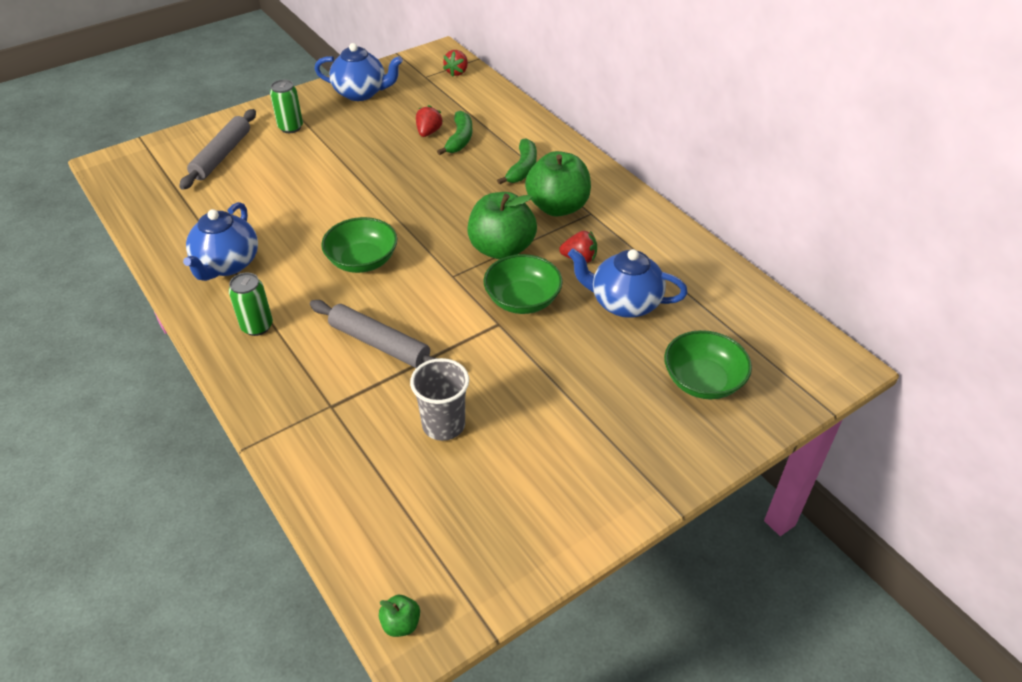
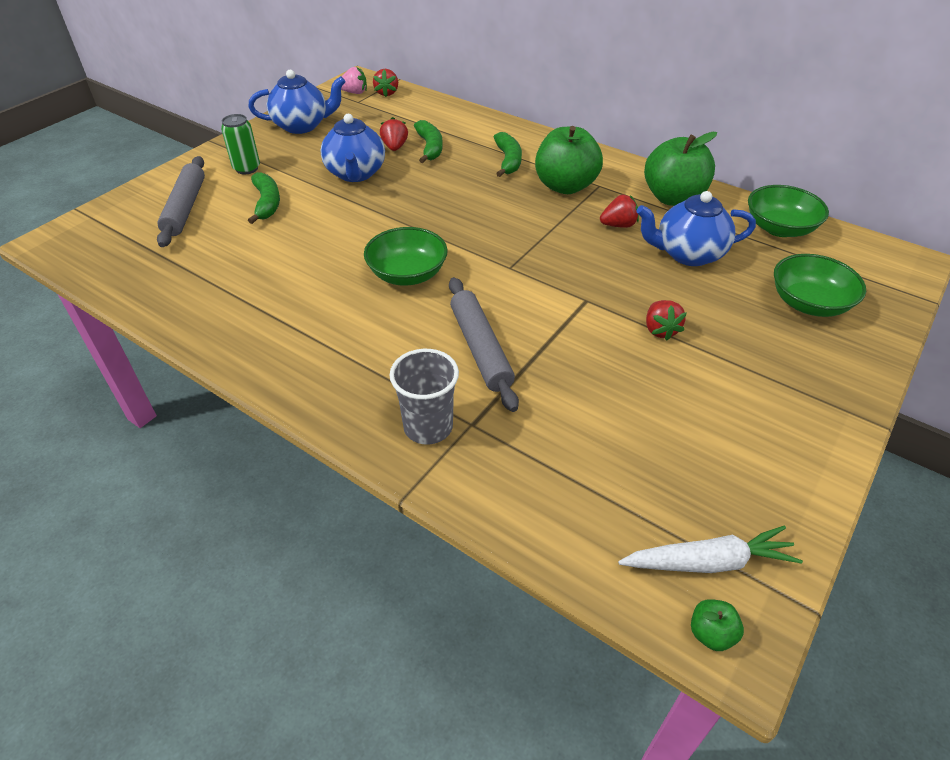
camera: 20 degrees left, 0 degrees up
(227, 265) = (259, 311): blue teapot -> blue teapot (356, 174)
(257, 326) = (334, 365): green can -> none
(288, 166) = (267, 203): none -> green banana
(379, 343) = (480, 348): grey rolling pin -> grey rolling pin turned 60 degrees clockwise
(428, 66) = (354, 92): none -> pink strawberry
(439, 571) = (709, 561): none -> white carrot
(443, 425) = (603, 410): grey cup -> grey cup (428, 427)
(501, 249) = (540, 233): green apple -> green apple (673, 198)
(522, 300) = (593, 273): green bowl -> green bowl (779, 228)
(543, 369) = (660, 330): none -> red strawberry

